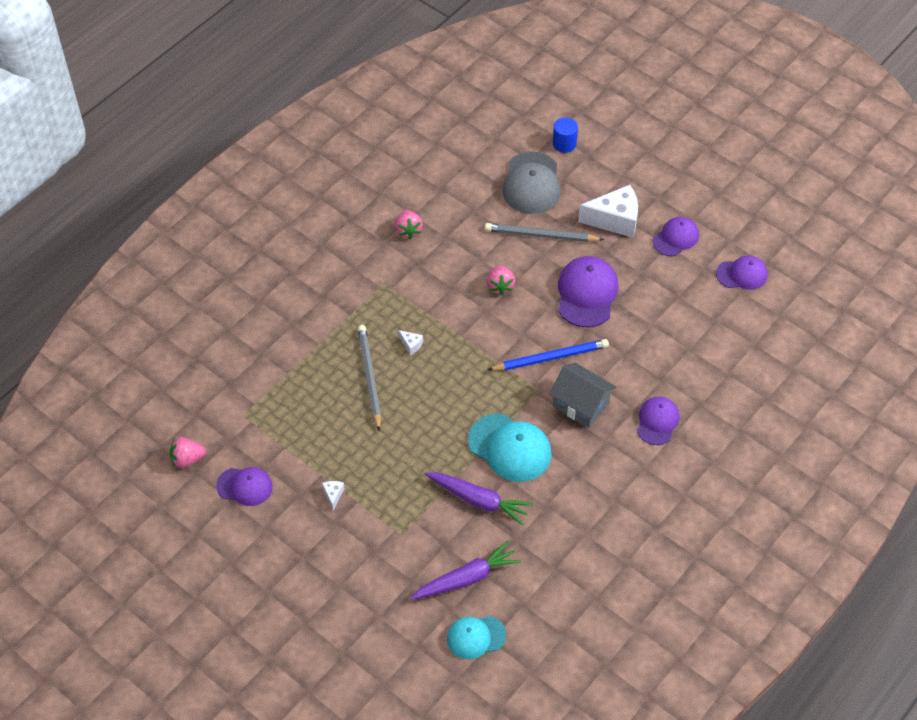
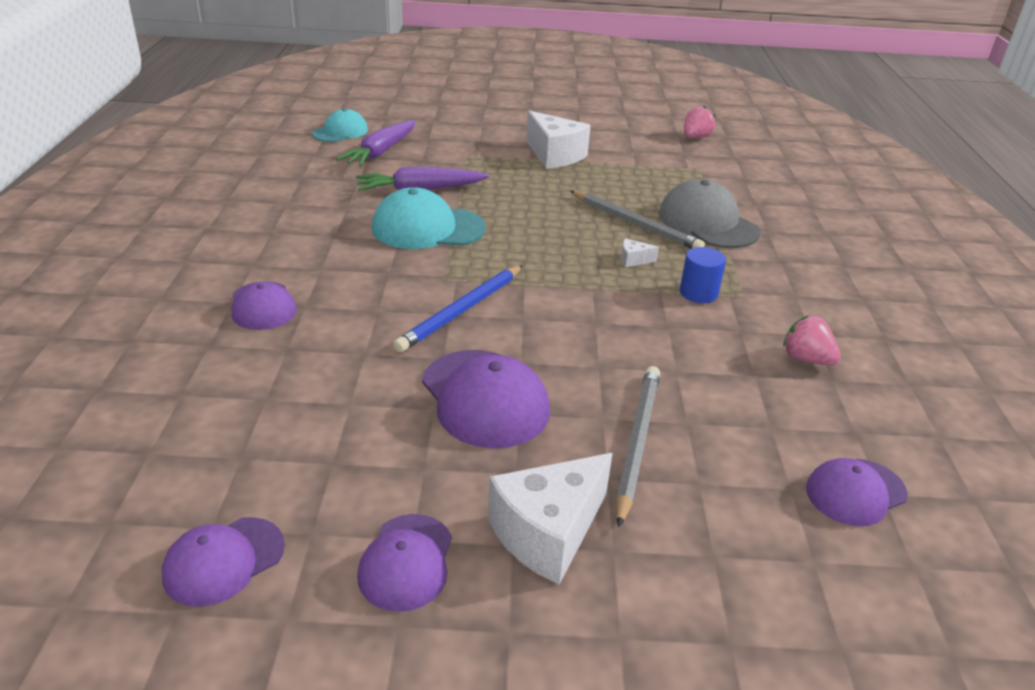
camera: 140 degrees right, 20 degrees down
(245, 486) = (630, 139): purple cap -> purple cap (855, 492)
(333, 495) = (554, 155): white cheese -> white cheese, size x2.38
(500, 286) = (611, 353): pink strawberry -> none
(531, 183) = (751, 518): grey cap -> grey cap (707, 223)
(541, 235) = (636, 442): grey pencil -> grey pencil turned 45 degrees counterclockwise
(564, 144) = (800, 639): blue cylinder -> blue cylinder (698, 293)
(581, 405) = (379, 285): grey house -> none

